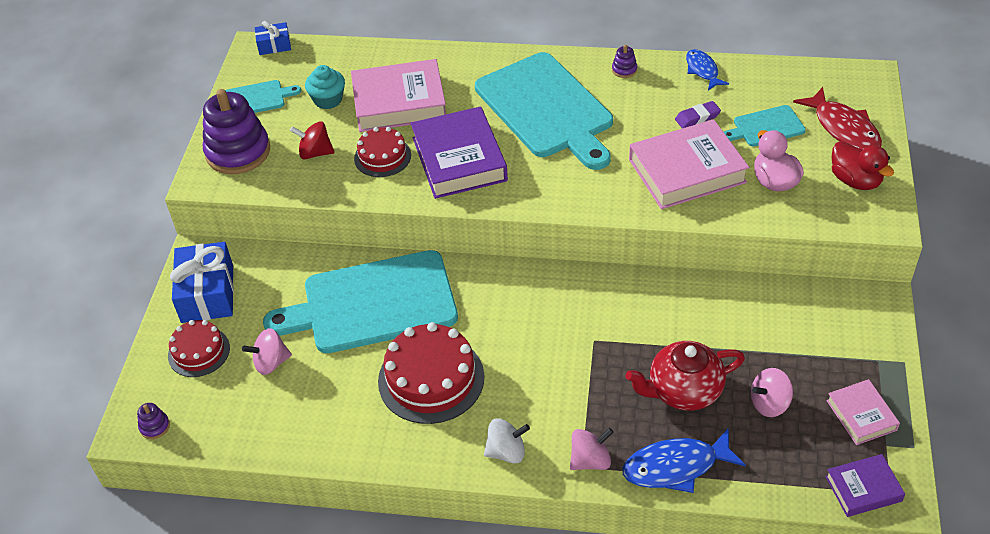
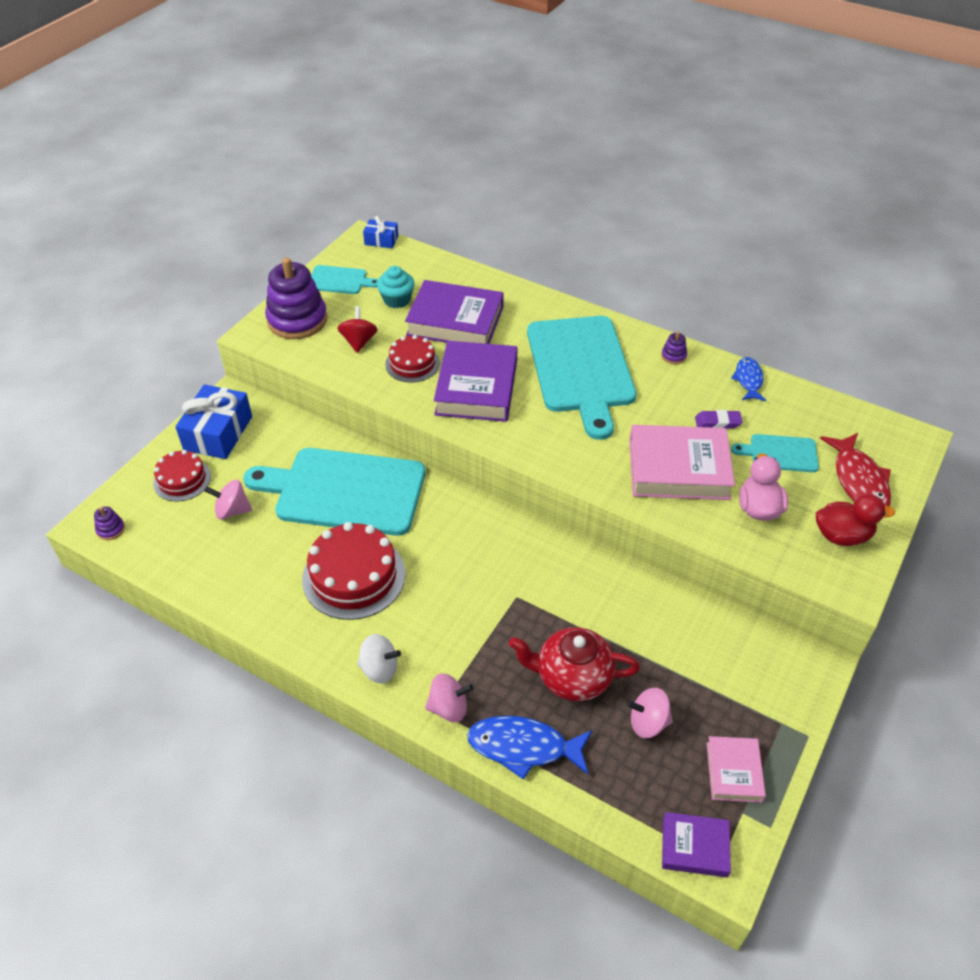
camera: 20 degrees right, 0 degrees up
(315, 153) = (359, 342): red spinning top -> red spinning top turned 60 degrees clockwise
(399, 102) = (455, 321): pink book -> purple book
(855, 180) = (842, 536): red duck -> red duck turned 75 degrees counterclockwise

